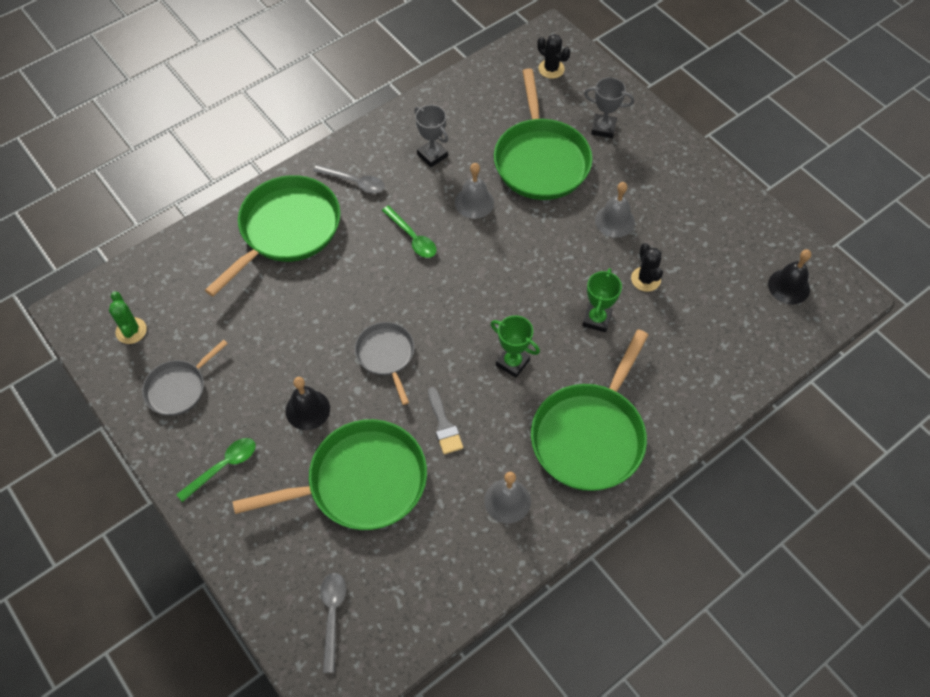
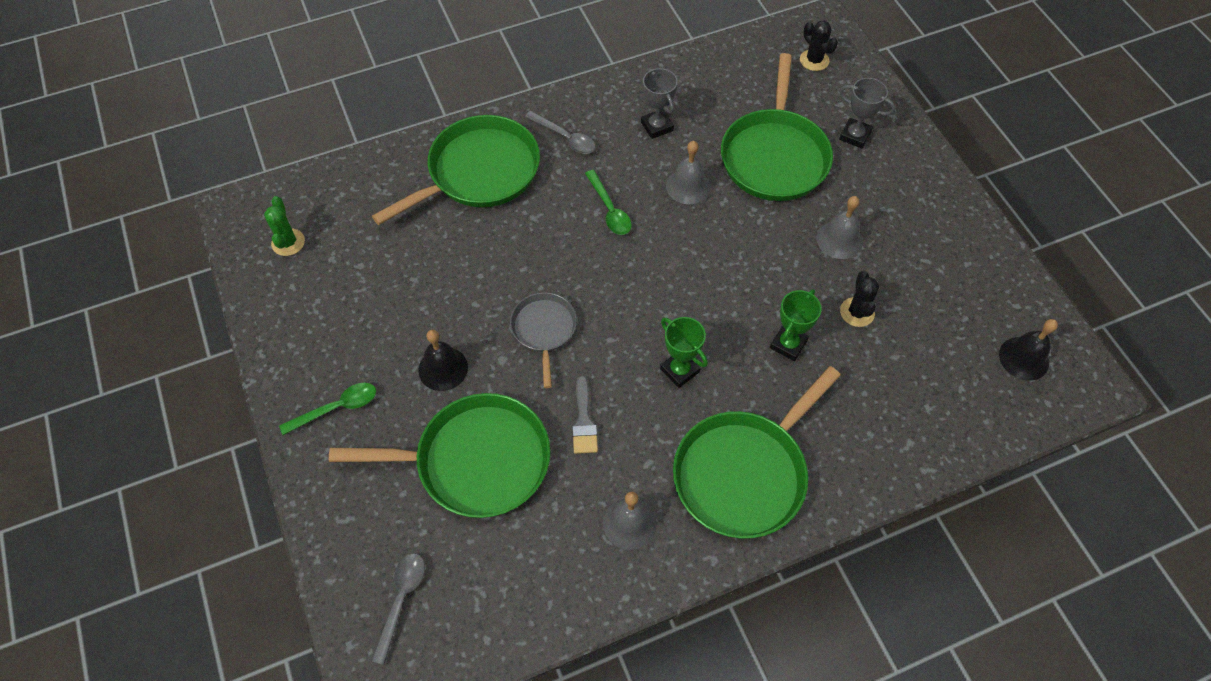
camera: 15 degrees right, 0 degrees up
(178, 388) = (317, 313): grey pan -> none

